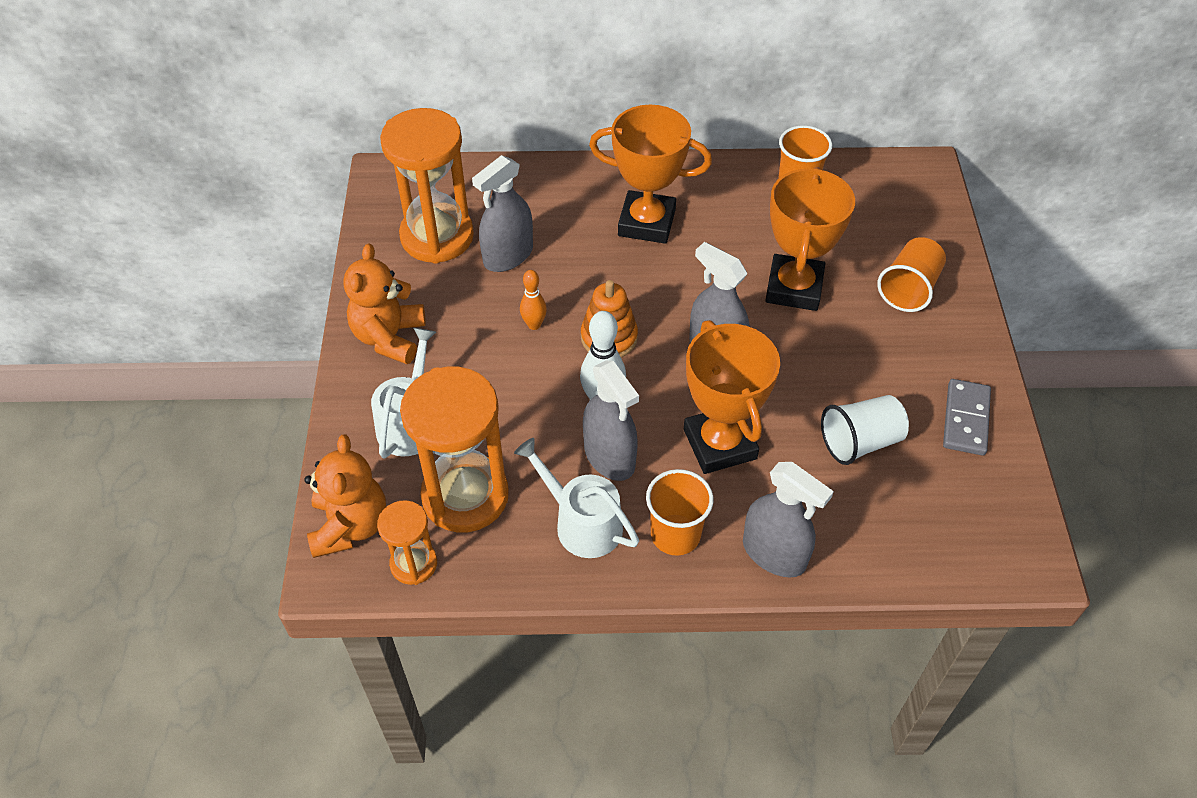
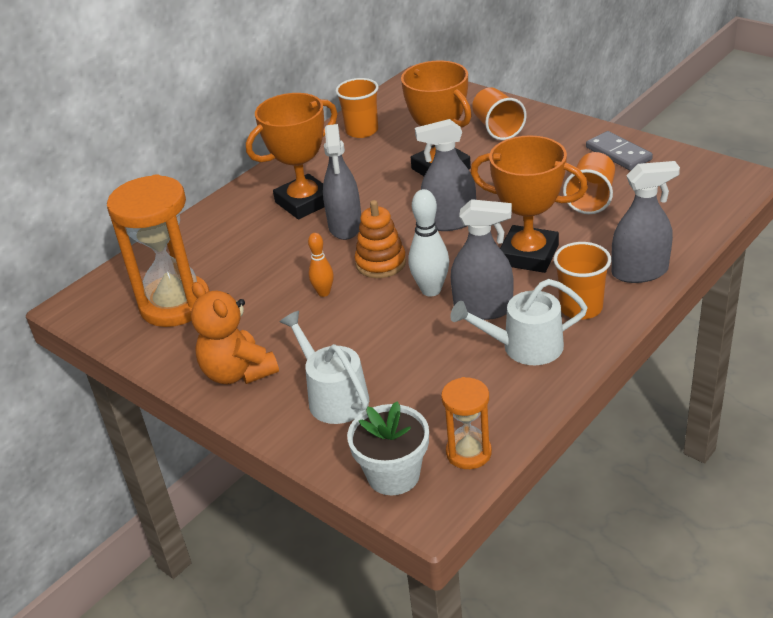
camera: 45 degrees left, 15 degrees down
(350, 526) = (393, 475): orange teddy bear -> white flower pot
(465, 496) = (436, 396): orange hourglass -> none
(508, 256) = (244, 277): grey spray bottle -> grey spray bottle (345, 226)
(860, 442) = (591, 199): white cup -> orange cup

